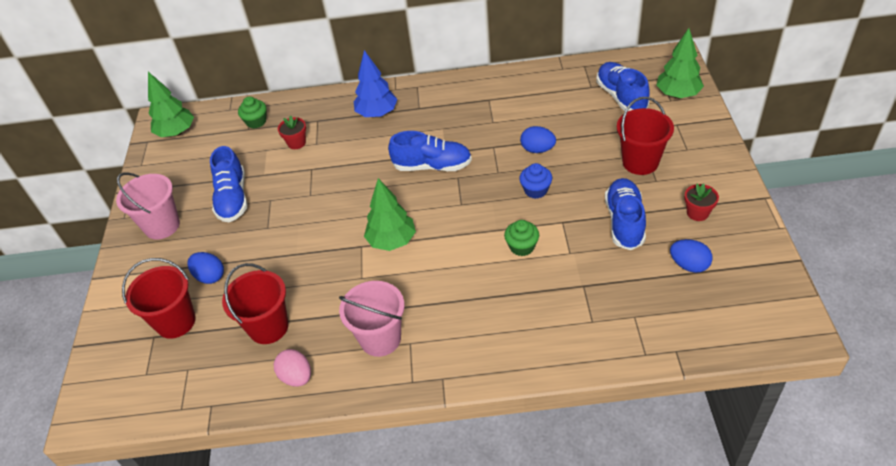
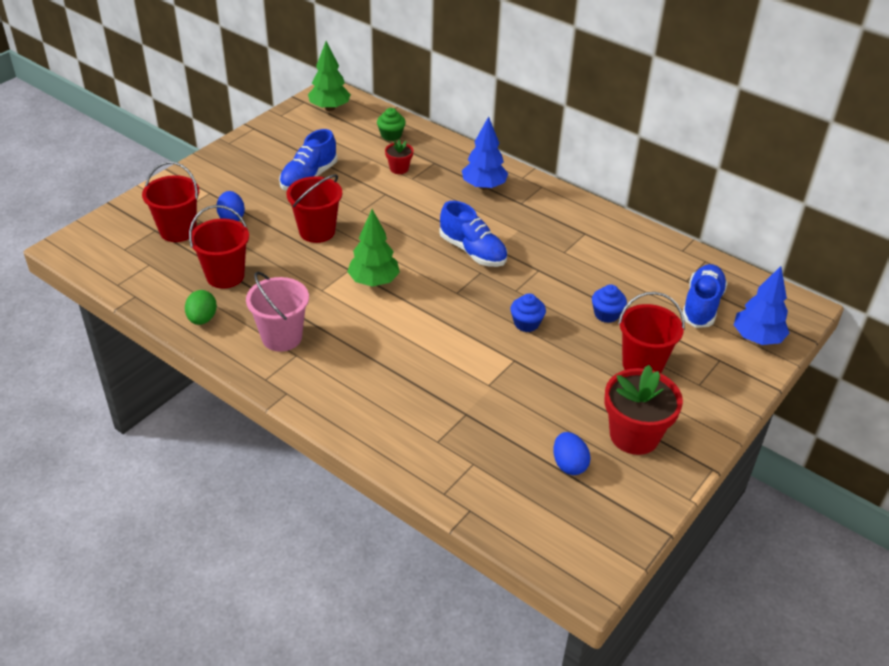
camera: 35 degrees right, 5 degrees down
(162, 226) = (244, 164): pink bucket -> none
(296, 235) = (317, 231): none -> red bucket
(296, 377) = (202, 319): pink egg -> green egg
(522, 247) = (459, 354): green cupcake -> none
(537, 149) = (570, 296): blue egg -> none
(575, 145) = (606, 314): none -> blue cupcake
(624, 222) = (563, 396): blue shoe -> none
(677, 94) = (757, 338): green tree -> blue tree
(697, 213) = (634, 435): red flower pot -> red flower pot, size x2.02

